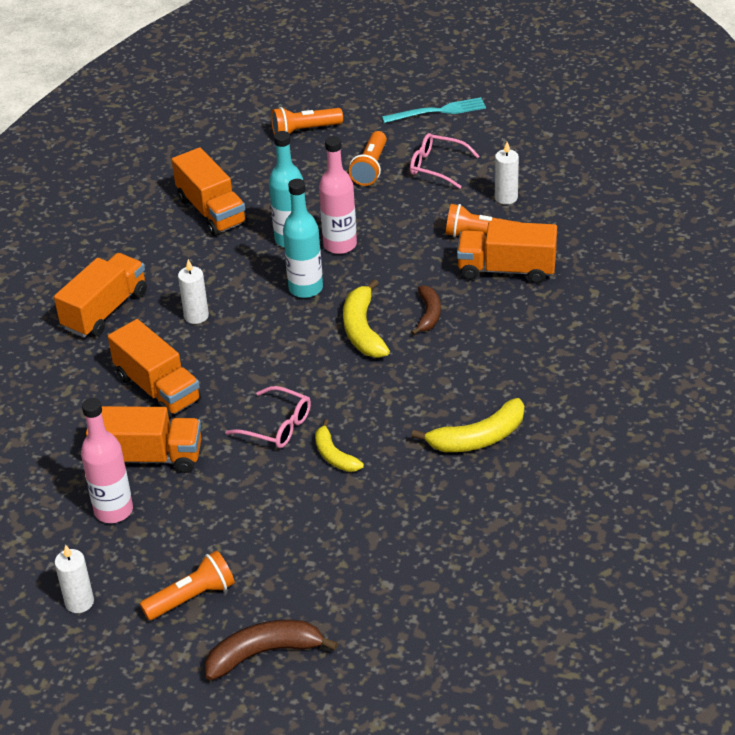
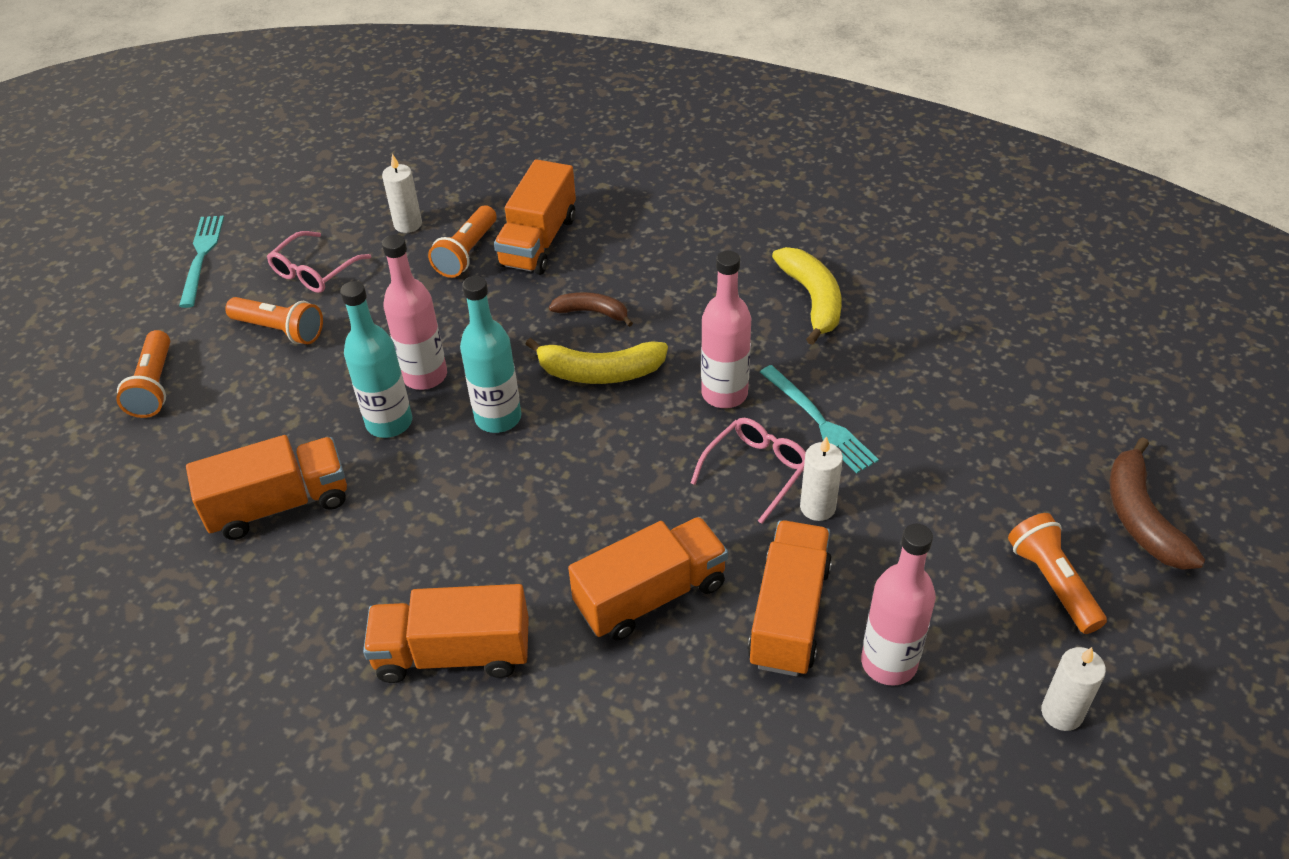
camera: 80 degrees left, 5 degrees up
(105, 310) = (453, 653): orange truck -> orange truck turned 45 degrees counterclockwise
(196, 316) = (510, 540): white candle -> white candle (817, 507)
(334, 455) = (819, 421): yellow banana -> turquoise fork
(354, 399) = (724, 394): none -> pink bottle

